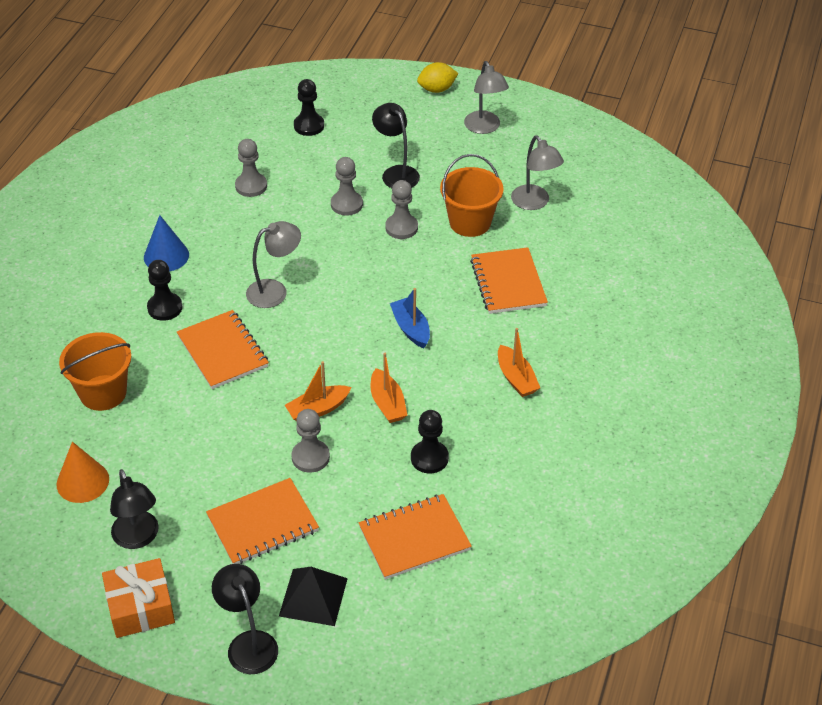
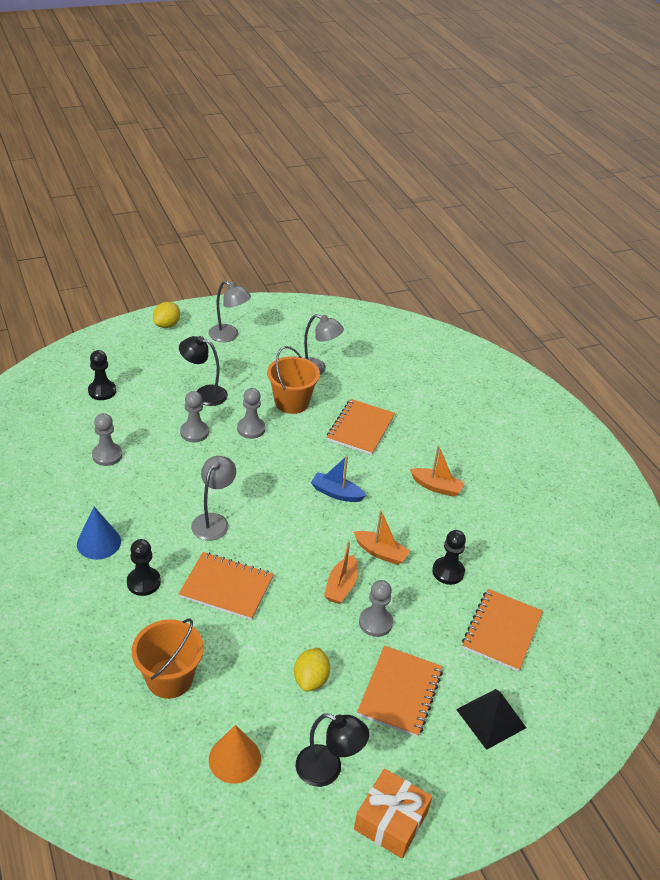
camera: 45 degrees left, 5 degrees down
(204, 465) = (311, 679): none -> yellow lemon
(248, 643) = (491, 785): black lamp -> none
(508, 283) = (360, 428): orange notebook -> orange notebook turned 75 degrees clockwise

